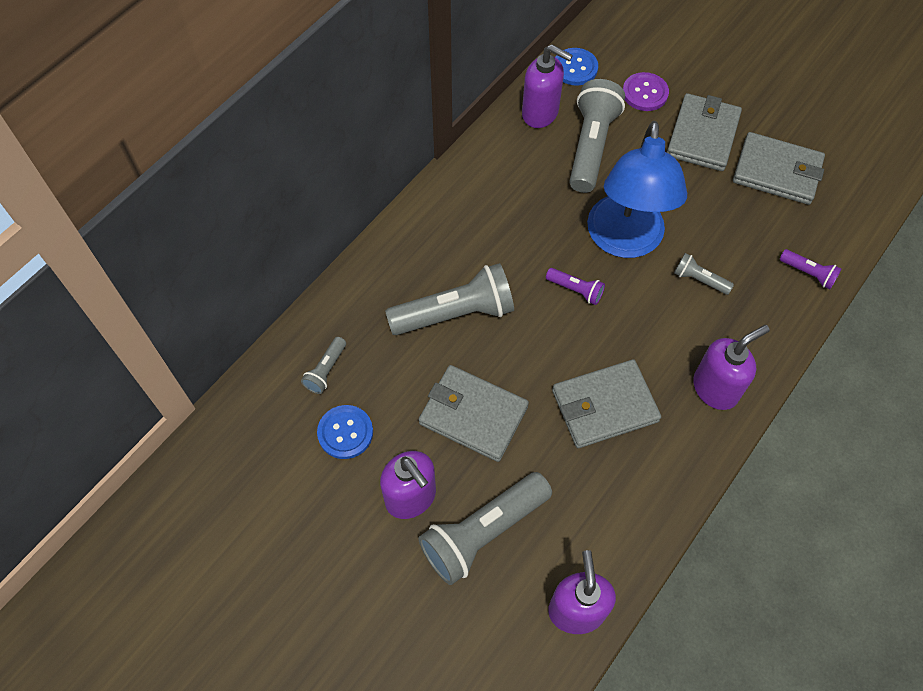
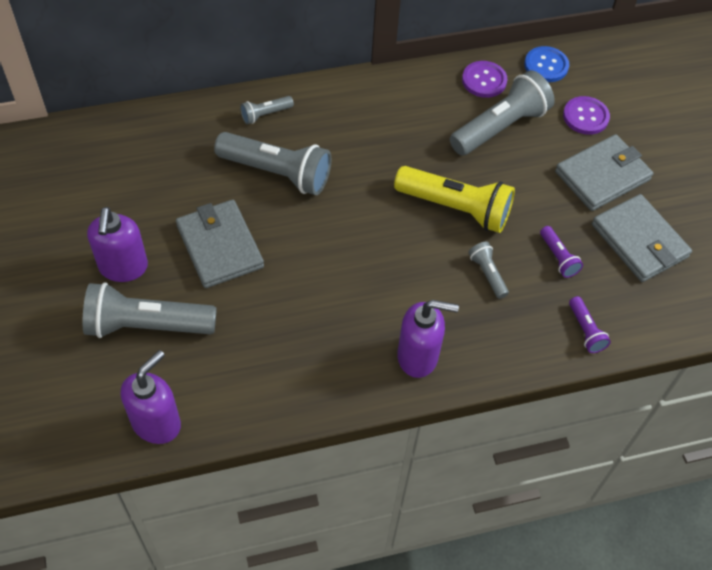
camera: 35 degrees right, 5 degrees down
(326, 370) = (151, 149): grey flashlight -> grey flashlight (265, 114)
(345, 432) = (123, 196): blue button -> none
(540, 113) = (484, 80): purple soap dispenser -> purple button
(576, 290) = (382, 216): purple flashlight -> purple flashlight (558, 257)
(604, 406) = (319, 307): grey wallet -> none
(624, 241) = (456, 208): blue lamp -> yellow flashlight

